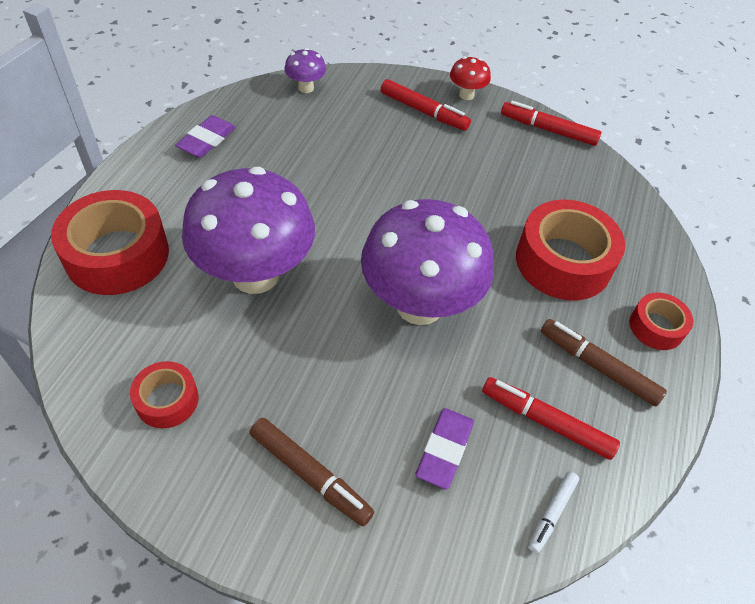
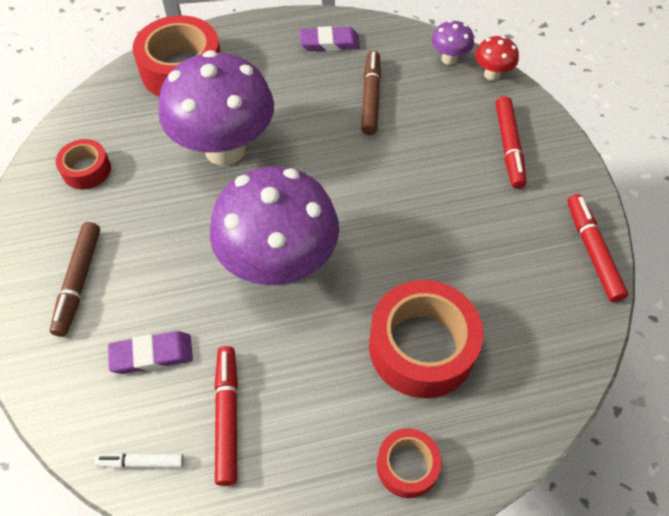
camera: 60 degrees right, 5 degrees up
(466, 95) = (567, 164): red mushroom -> red mushroom (492, 74)
(598, 366) = (318, 433): brown marker -> brown marker (371, 97)

